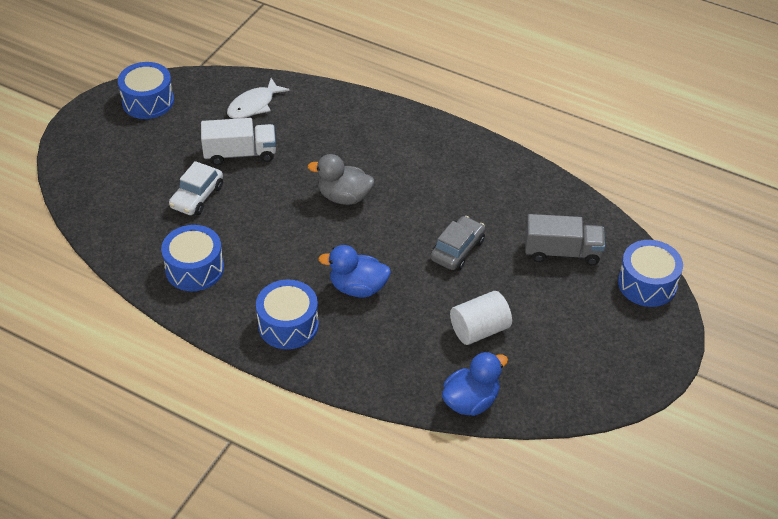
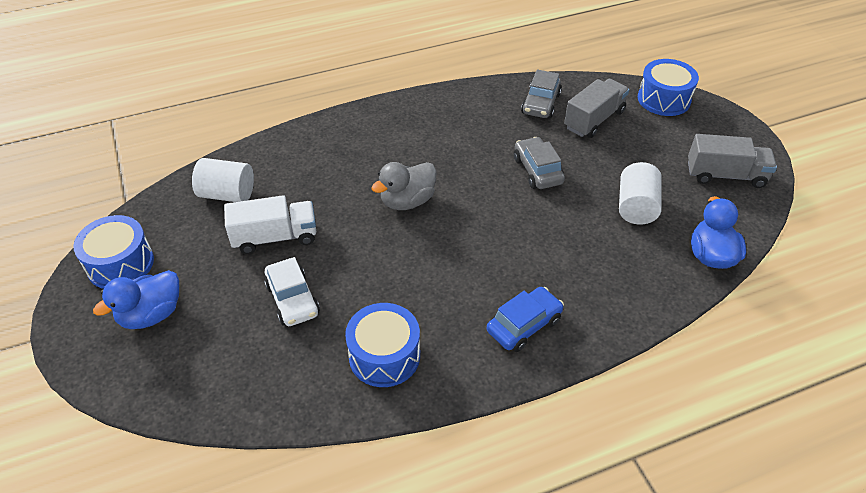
camera: 50 degrees left, 0 degrees up
(240, 154) = (275, 237): white truck -> white truck turned 45 degrees clockwise
(254, 105) = (227, 194): white fish -> white cylinder
(288, 325) = (524, 325): blue drum -> blue car
(358, 288) = (522, 252): blue duck -> blue duck (151, 315)
(544, 209) = (540, 104): none -> grey car
(585, 370) = (725, 175): none -> grey truck

